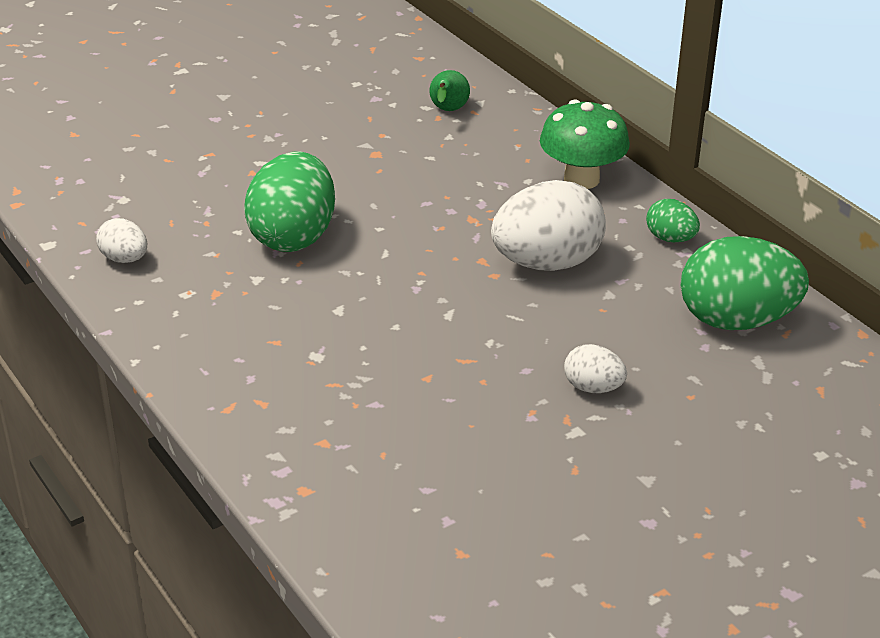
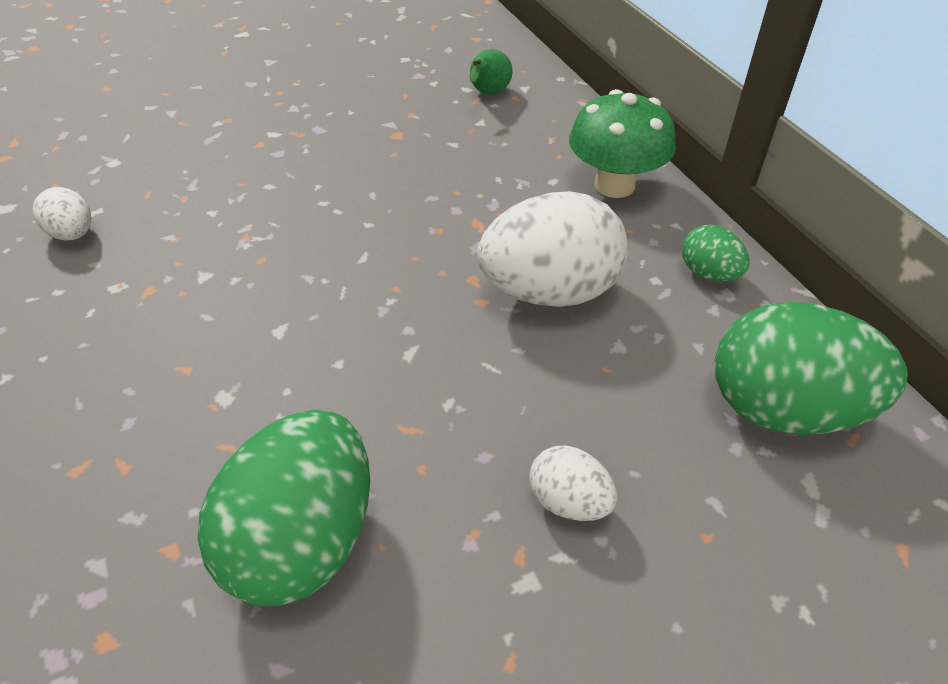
camera: 10 degrees right, 10 degrees up
(293, 237) = (268, 225): green egg -> green egg (303, 540)

